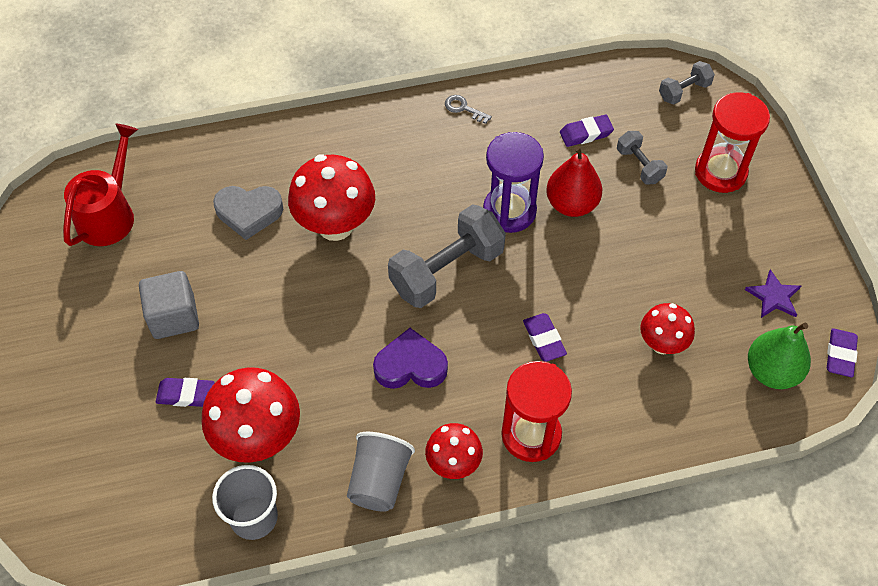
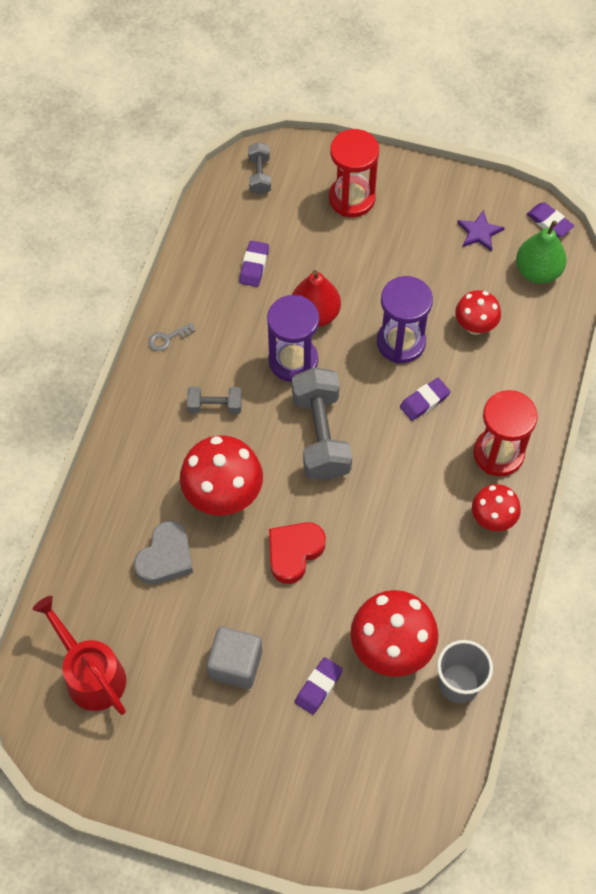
camera: 60 degrees left, 5 degrees up
(312, 308) = (294, 552): none -> red heart
(379, 481) = (478, 577): grey cup -> none
(410, 365) = (391, 506): purple heart -> none
(544, 339) = (424, 401): purple eraser -> purple eraser turned 45 degrees counterclockwise
(594, 288) = (401, 342): none -> purple hourglass
(639, 165) = (309, 248): grey dumbbell -> grey dumbbell (215, 406)

